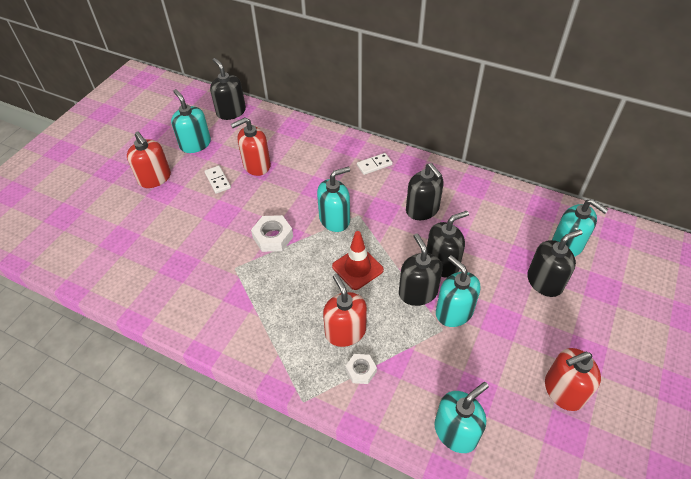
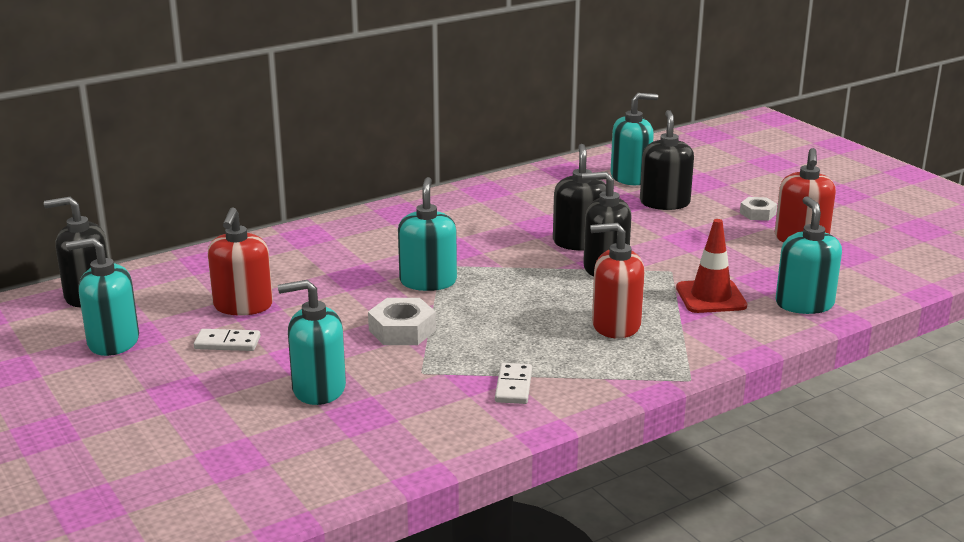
camera: 60 degrees left, 25 degrees down
(155, 178) = (136, 395): red soap dispenser -> none
(357, 268) = (527, 290): red traffic cone -> red traffic cone (711, 297)
(361, 370) = (681, 332): white nut -> white nut (757, 213)
(374, 165) = (369, 231): white domino -> white domino (513, 386)
(422, 210) = (485, 227): black soap dispenser -> none
(454, 312) = (654, 257): turquoise soap dispenser -> turquoise soap dispenser (318, 389)

